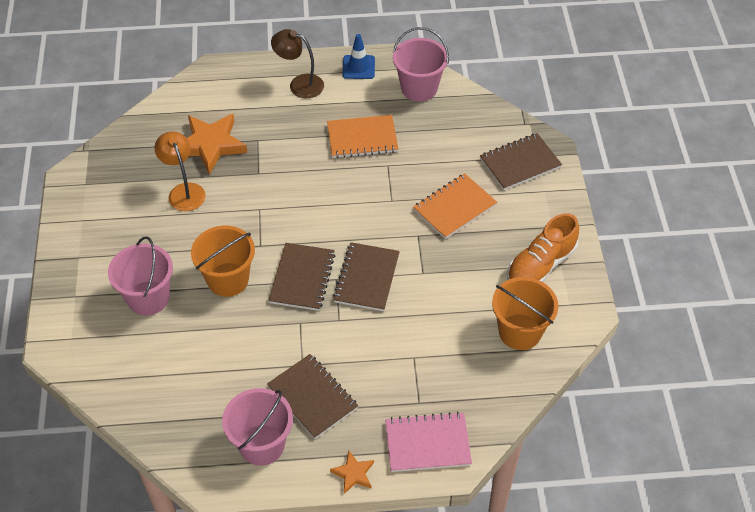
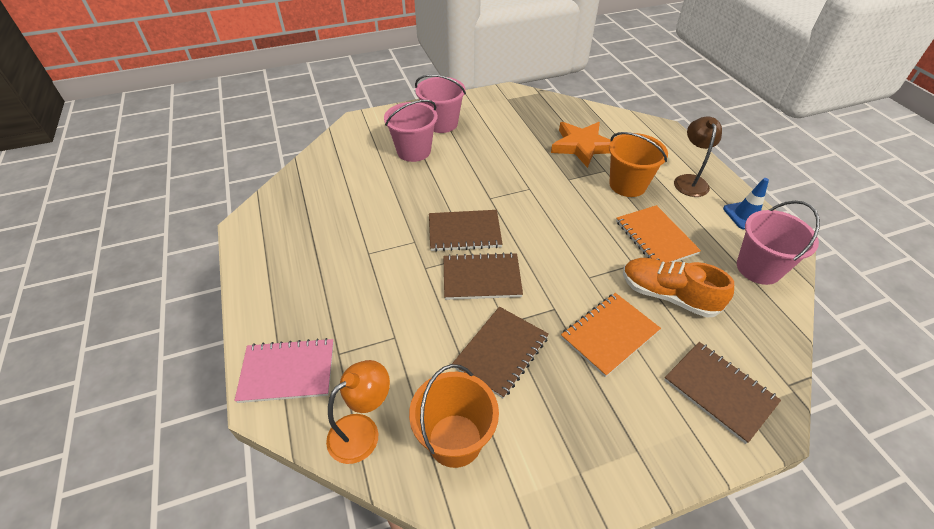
camera: 75 degrees right, 5 degrees down
(184, 191) = (525, 144): orange lamp -> orange lamp (362, 431)
(228, 279) = (446, 187): orange bucket -> orange bucket (627, 185)
(262, 444) = (281, 245): pink bucket -> pink bucket (441, 123)
(312, 397) = (334, 268): brown notebook -> brown notebook (501, 352)
(353, 474) = (251, 316): orange star -> none
(427, 444) = (287, 372): pink notebook -> pink notebook turned 75 degrees counterclockwise
(454, 207) = (609, 335): orange notebook -> orange notebook turned 75 degrees counterclockwise
(540, 265) = (566, 447): orange shoe -> orange shoe (668, 295)

